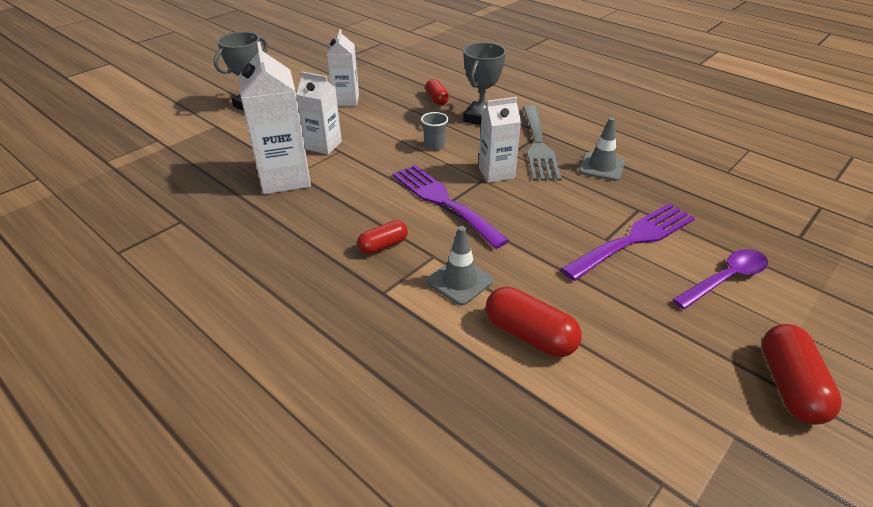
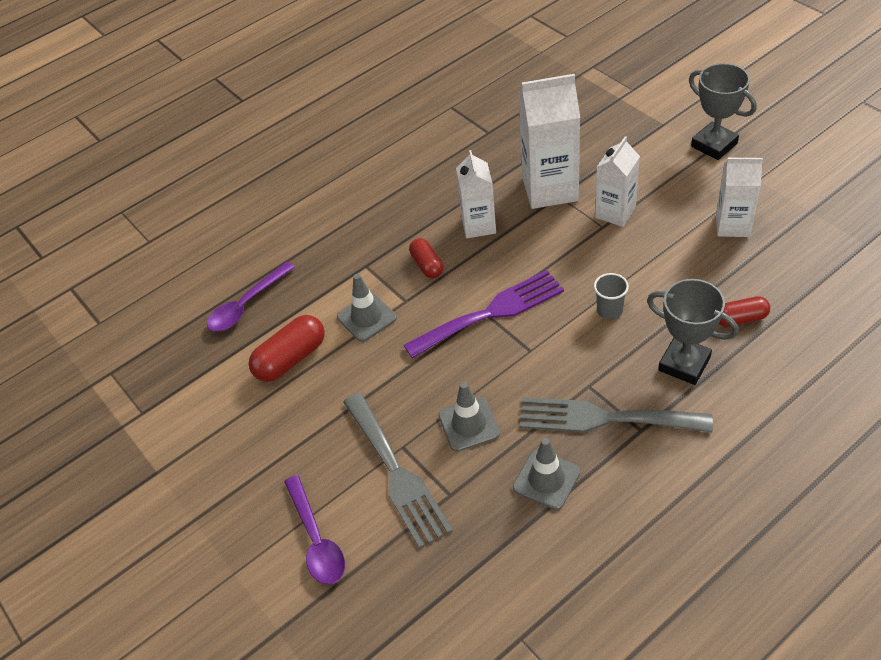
camera: 105 degrees right, 10 degrees up
(453, 399) = (246, 305): none -> purple spoon
(496, 173) = (542, 365): white carton -> white carton (478, 225)
(568, 205) = (469, 424): none -> grey traffic cone
(634, 239) = (397, 473): purple fork -> grey fork
(789, 386) = (181, 533): red capsule -> none

